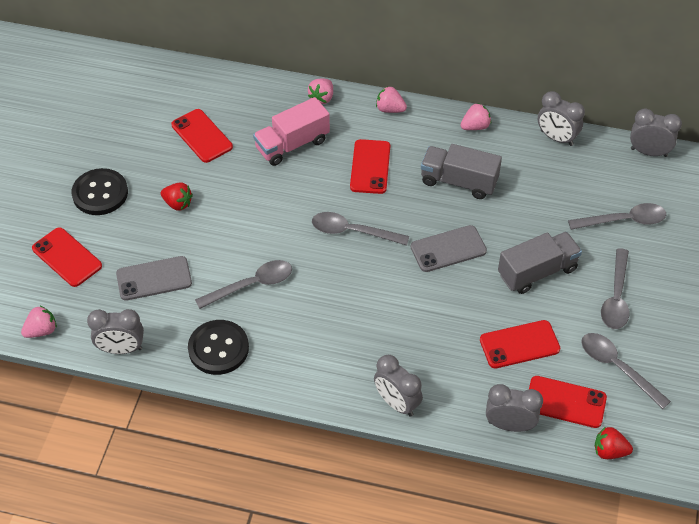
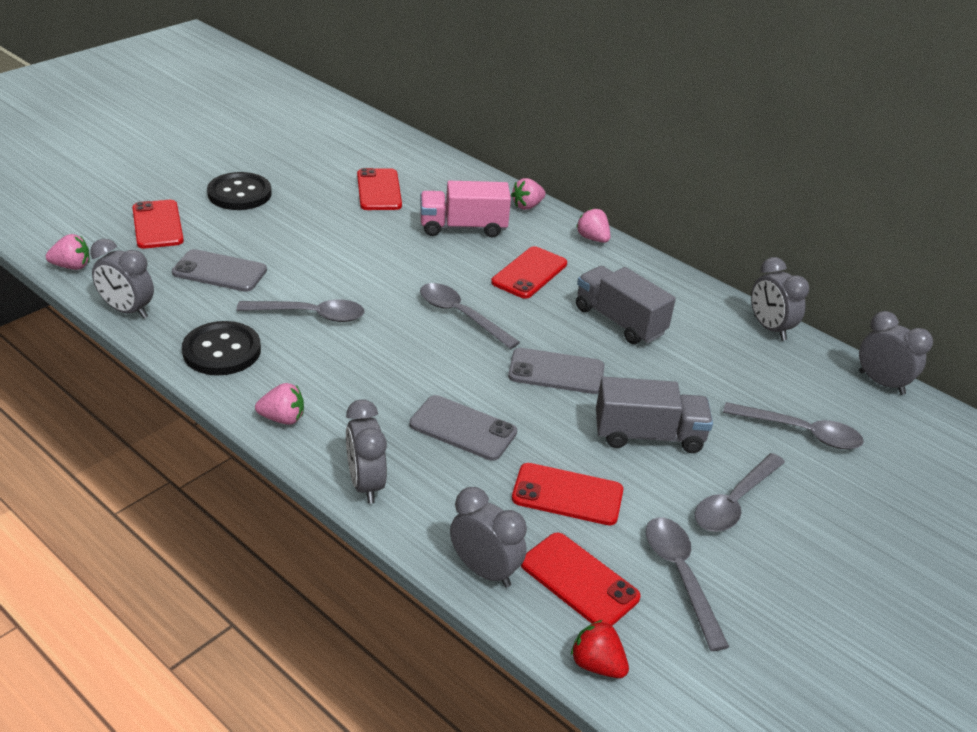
camera: 25 degrees right, 15 degrees down
(177, 204) = (303, 227): red strawberry -> none
(423, 327) = (463, 428): none -> grey phone
(475, 126) = (678, 285): pink strawberry -> pink strawberry (282, 418)

